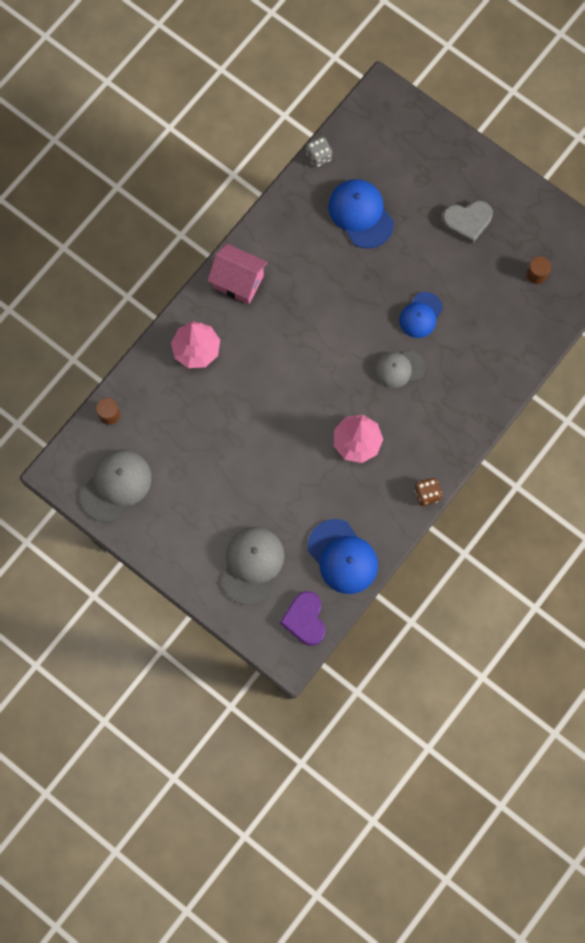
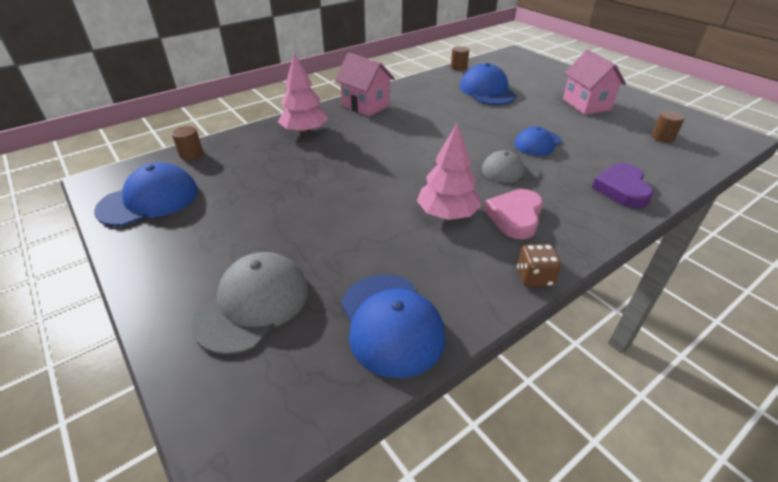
camera: 15 degrees right, 35 degrees down
(116, 486) = (149, 200): grey cap -> blue cap
(305, 619) = (293, 398): purple heart -> purple heart (621, 189)
(319, 156) = (458, 67): grey dice -> brown cylinder
(409, 432) = (515, 217): none -> pink heart
(467, 222) = (586, 105): grey heart -> pink house

